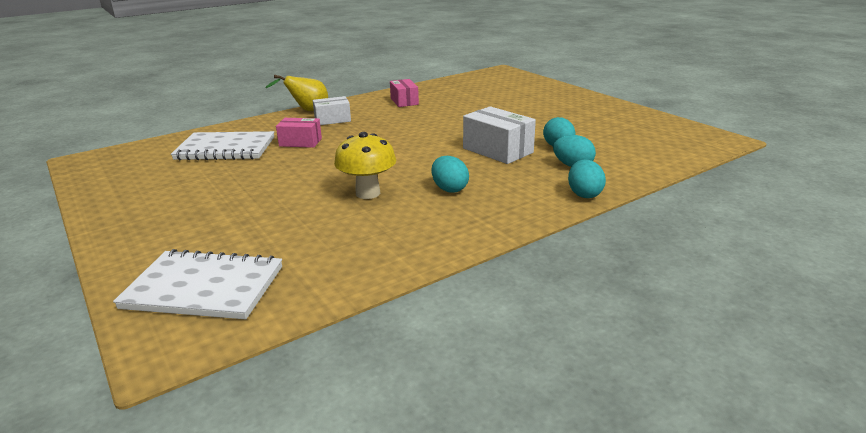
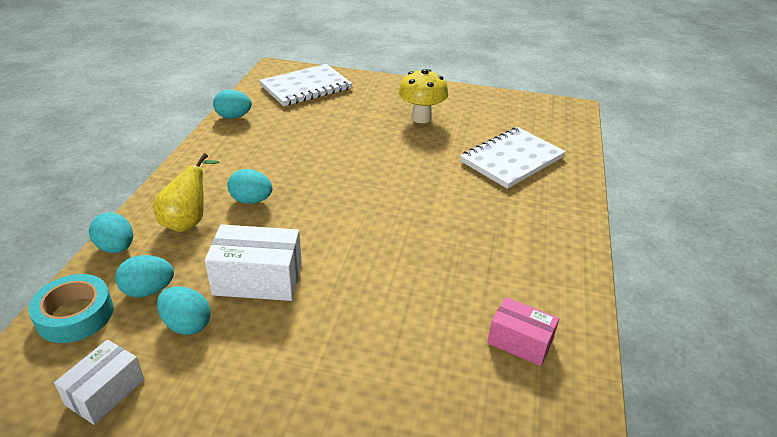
camera: 135 degrees right, 10 degrees up
(300, 142) = (472, 195): pink box -> none
(307, 111) = (579, 248): yellow pear -> yellow pear (188, 221)
(332, 120) = (517, 245): white box -> white box (105, 392)
(355, 279) = (233, 117): none -> turquoise egg
(368, 193) = (313, 169): yellow mushroom -> yellow mushroom (421, 118)
(628, 169) = (75, 315): none -> turquoise tape

